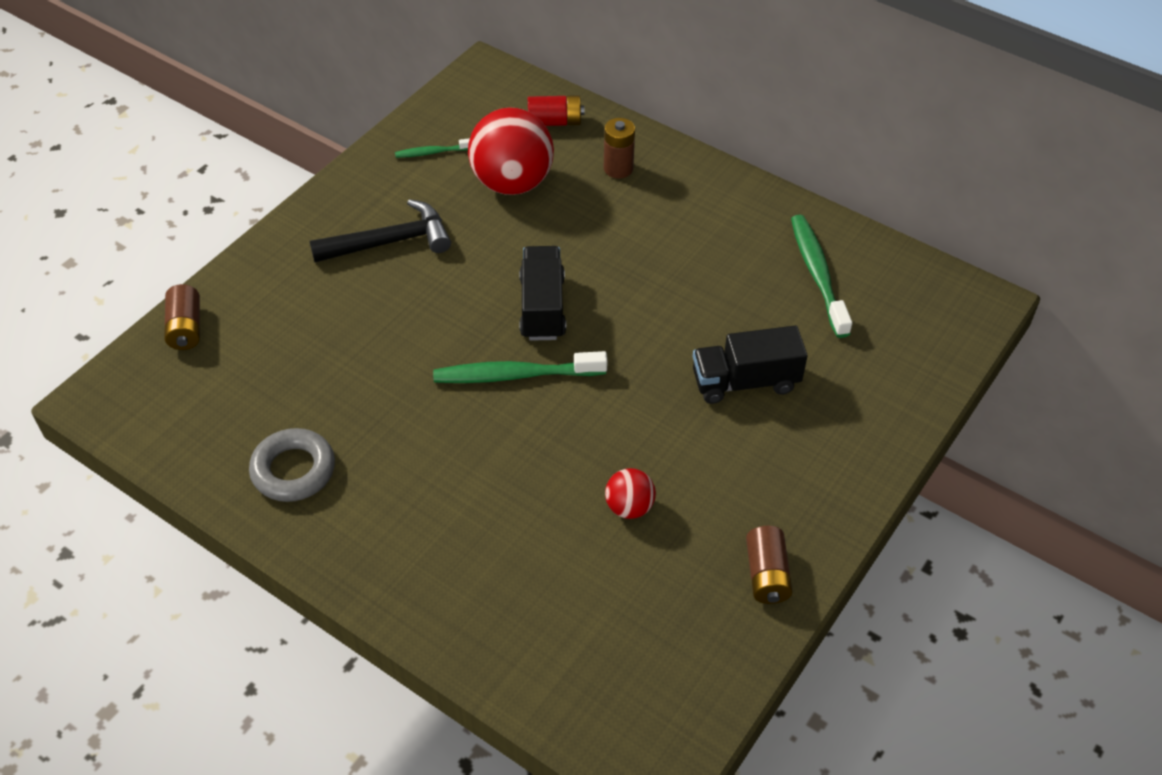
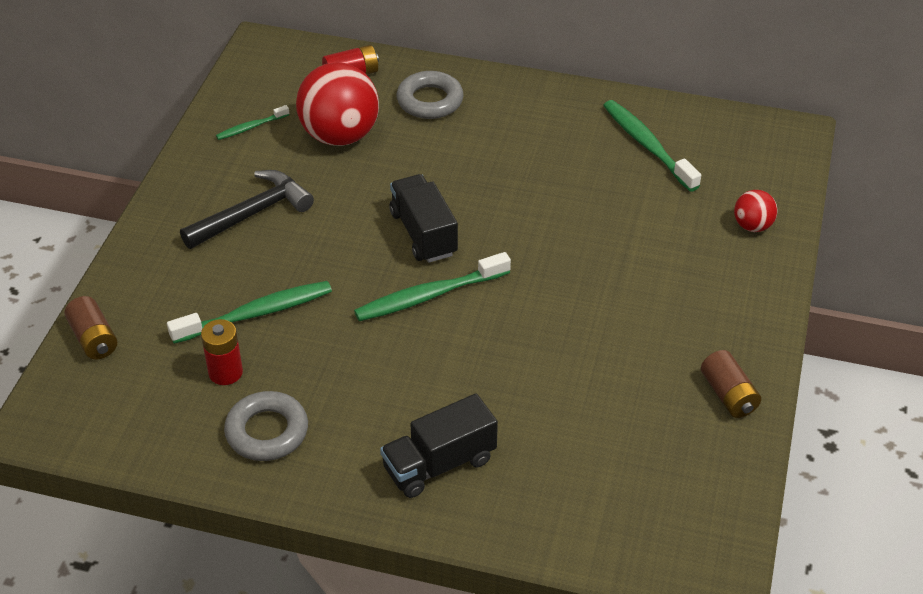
camera: 20 degrees left, 5 degrees down
(286, 398) = (225, 372): none -> red battery
(343, 346) = (256, 314): none -> green toothbrush
(618, 168) = (430, 101): brown battery -> grey ring
(629, 507) = (586, 375): red ball -> red ball (752, 226)
(745, 382) = (631, 247): black truck -> black truck (439, 464)

